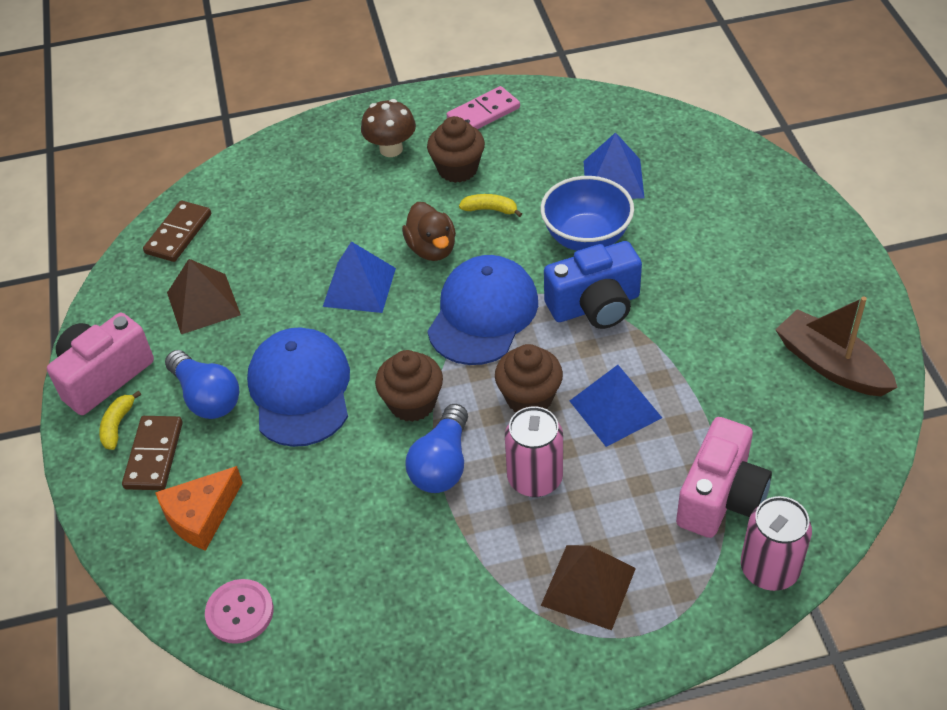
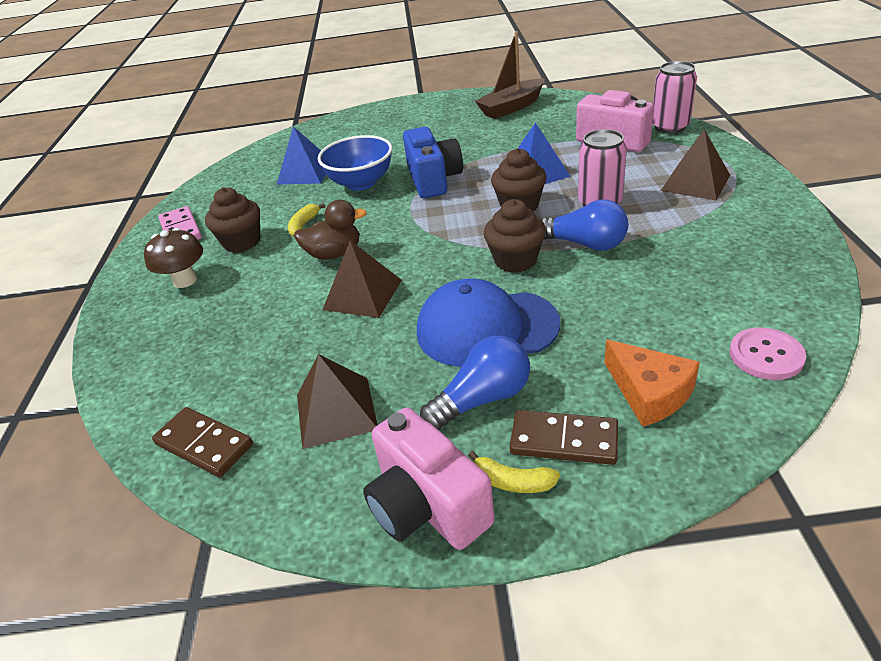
camera: 80 degrees left, 10 degrees down
(359, 287) = (362, 294): blue pyramid -> brown pyramid
(483, 314) = (424, 227): blue cap -> none

